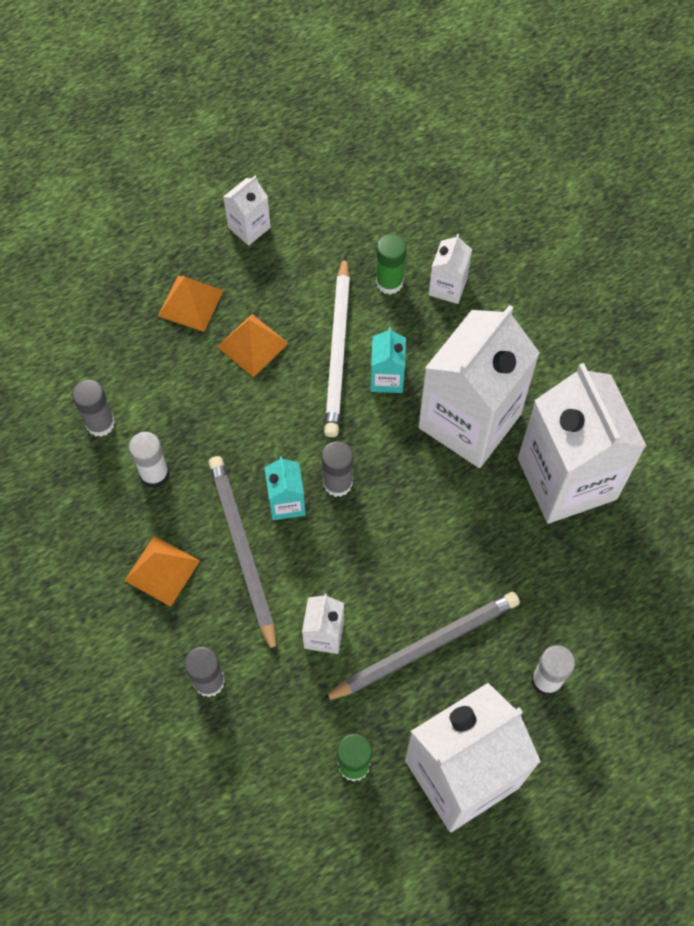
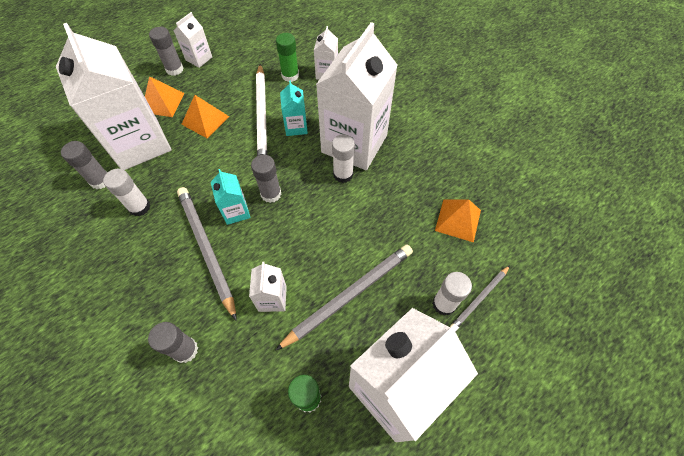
camera: 10 degrees left, 5 degrees down
(162, 570) = (146, 272): orange pyramid -> orange pyramid (458, 220)
(210, 243) = (174, 69): none -> grey glue stick
(444, 469) = (343, 174): none -> white glue stick
(567, 478) = (425, 168): white carton -> white carton (140, 143)
(596, 681) = (479, 298): none -> grey pencil

